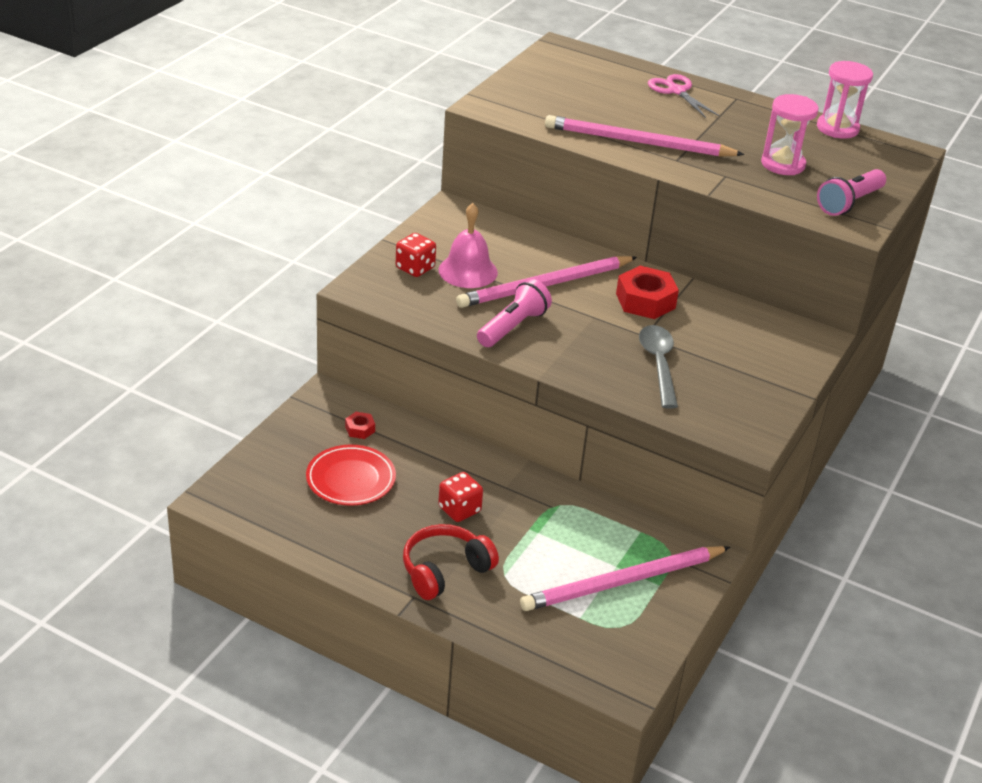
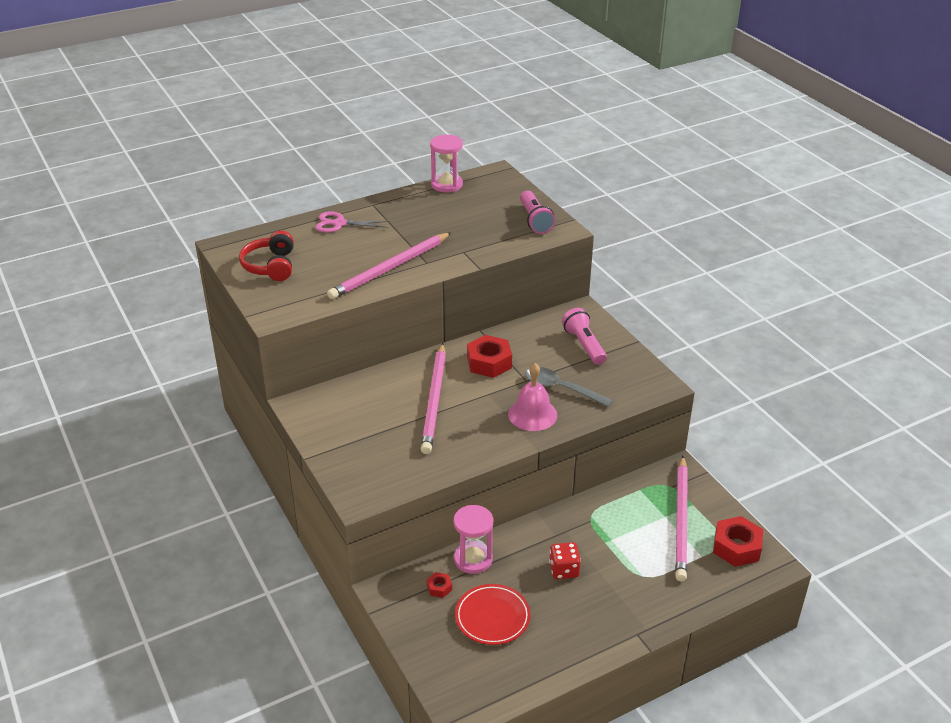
camera: 55 degrees left, 0 degrees up
(415, 268) = (358, 457): red dice -> none
(445, 570) = (620, 605): red headphones -> red headphones (270, 266)
(468, 271) = (385, 431): pink bell -> pink bell (532, 414)
(513, 327) = (470, 437): pink flashlight -> pink flashlight (584, 345)
(622, 644) = (736, 547): none -> red nut
(783, 164) = (470, 224): pink hourglass -> pink hourglass (473, 559)

